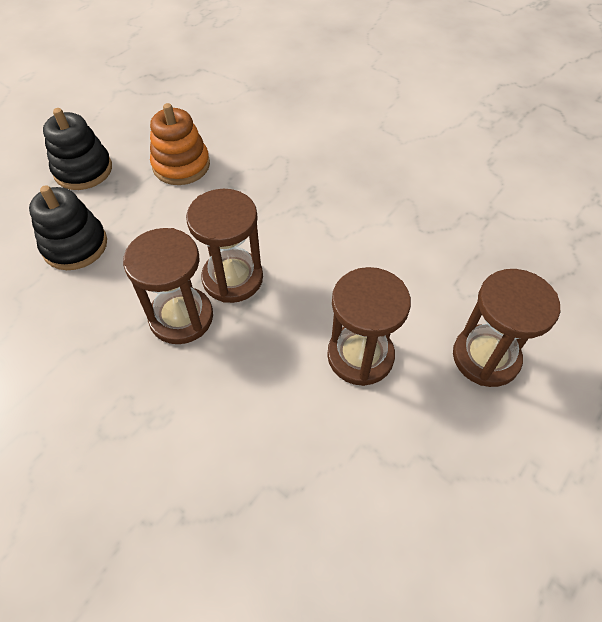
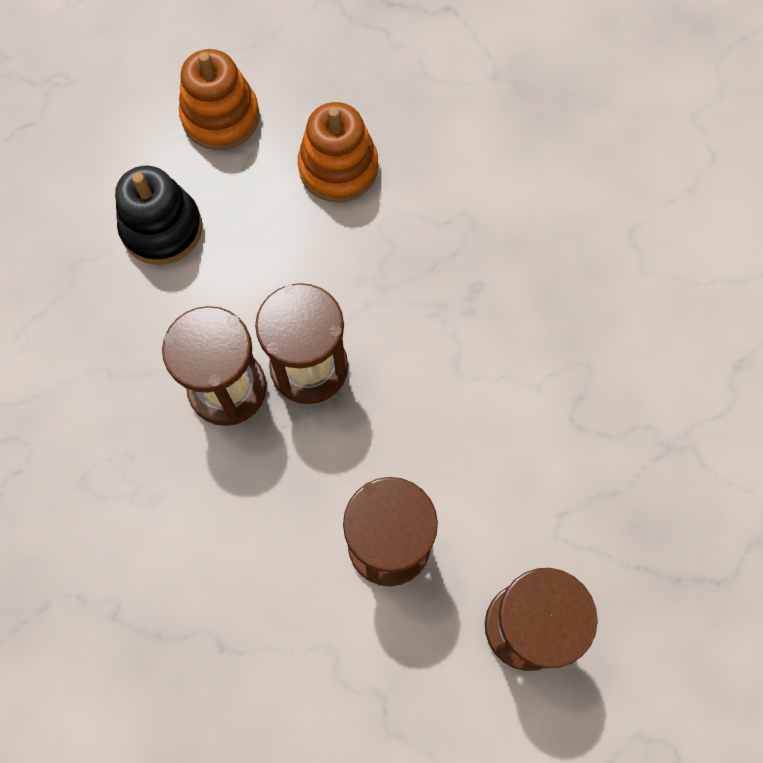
camera: 30 degrees right, 15 degrees up
(83, 170) = (221, 117): black stacking toy -> orange stacking toy

